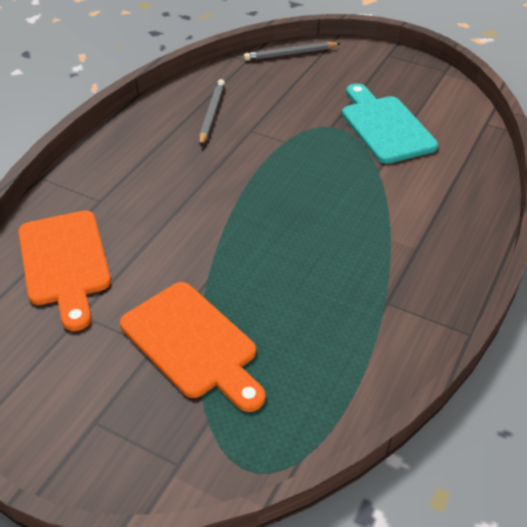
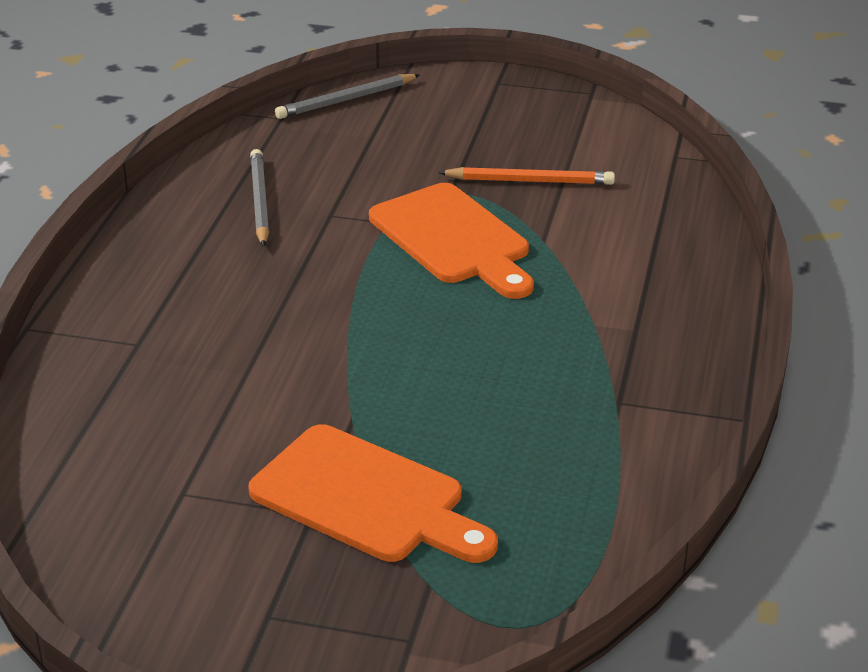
camera: 15 degrees left, 10 degrees down
(65, 262) = (125, 432): orange cutting board -> orange cutting board (454, 239)
(384, 126) = (530, 181): turquoise cutting board -> orange pencil

